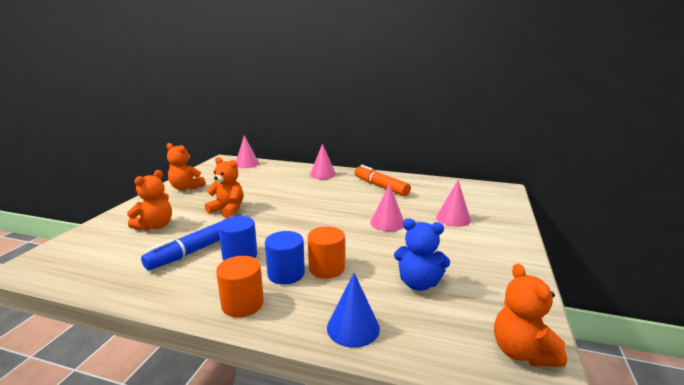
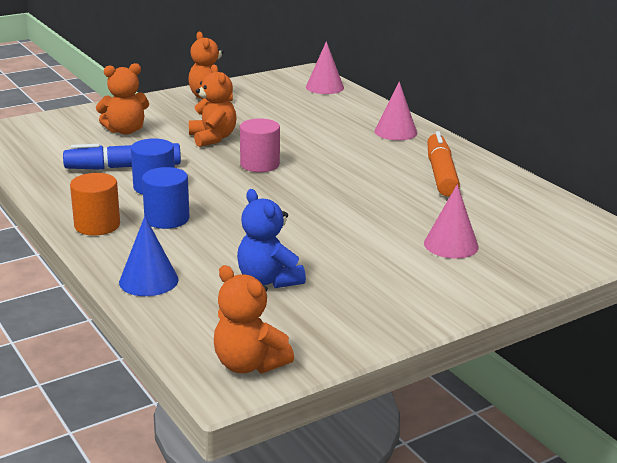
camera: 40 degrees right, 5 degrees up
(284, 215) = (260, 164): none -> pink cylinder
(326, 268) = (209, 230): orange cylinder -> none
(387, 223) = (357, 217): pink cone -> none
(522, 352) = (249, 364): orange teddy bear -> orange teddy bear turned 75 degrees counterclockwise

